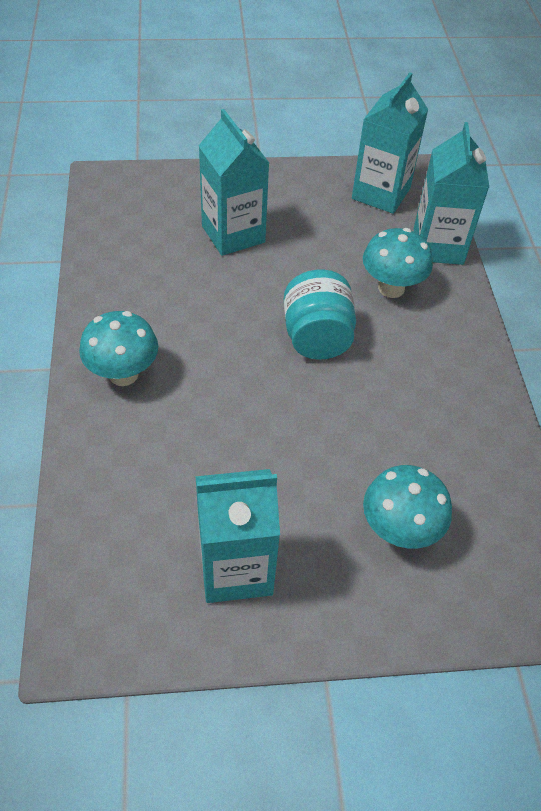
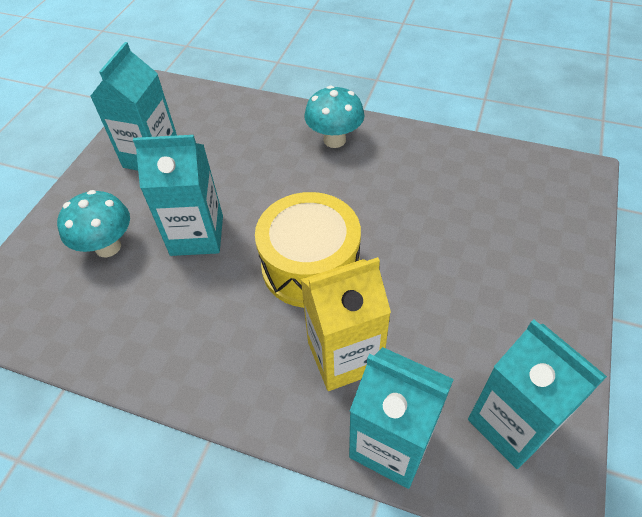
camera: 120 degrees right, 0 degrees up
(233, 234) = (474, 248): turquoise carton -> turquoise carton (197, 235)
(316, 337) = (310, 266): turquoise jar -> yellow drum
(391, 288) = (344, 356): turquoise mushroom -> yellow carton

